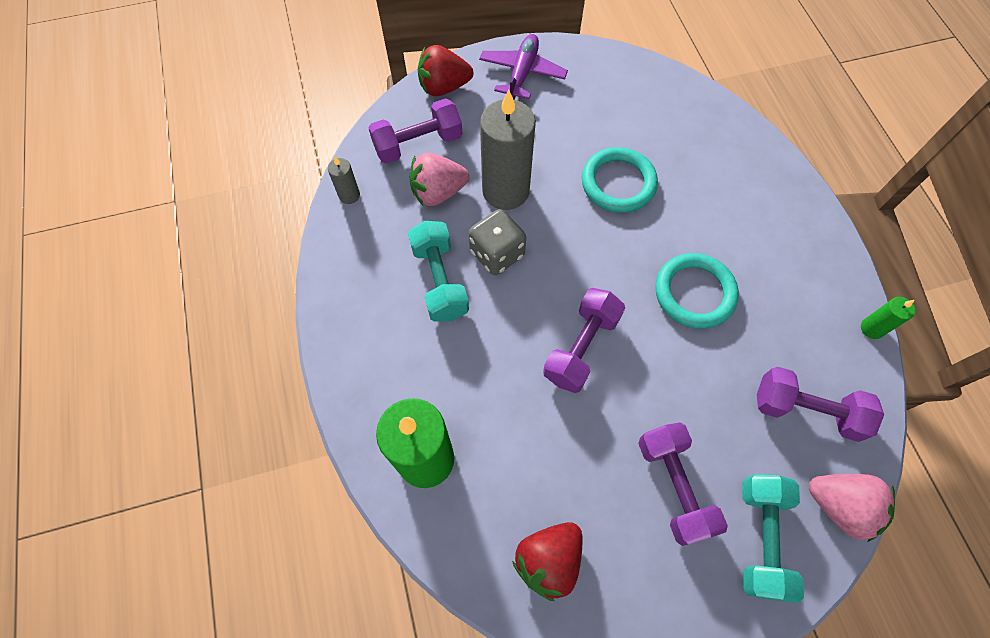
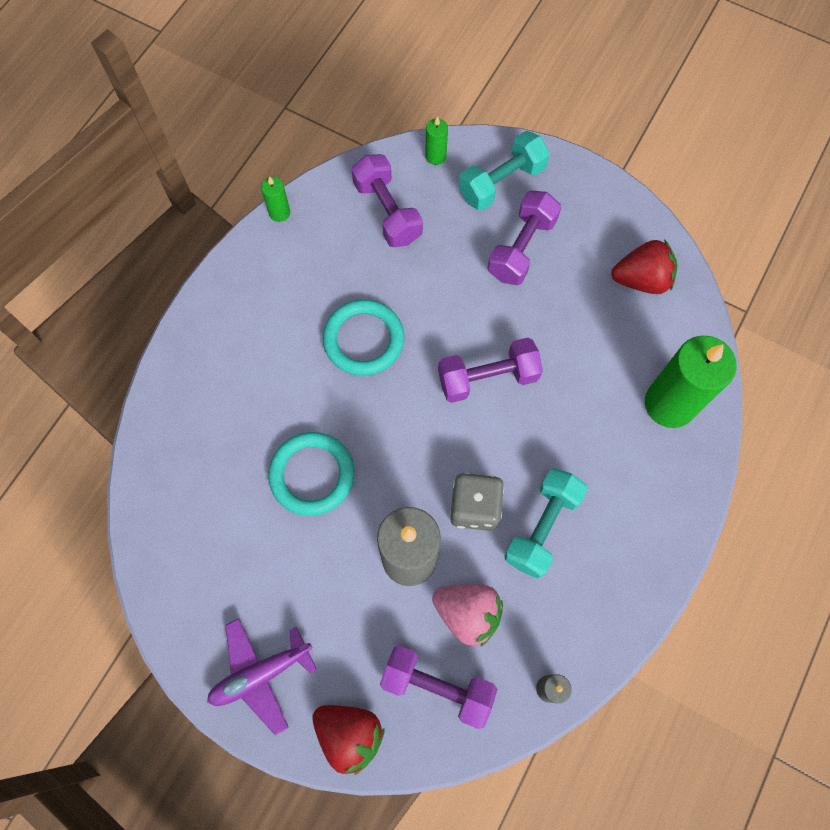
camera: 135 degrees left, 5 degrees up
(839, 506) = (435, 156): pink strawberry -> green candle

